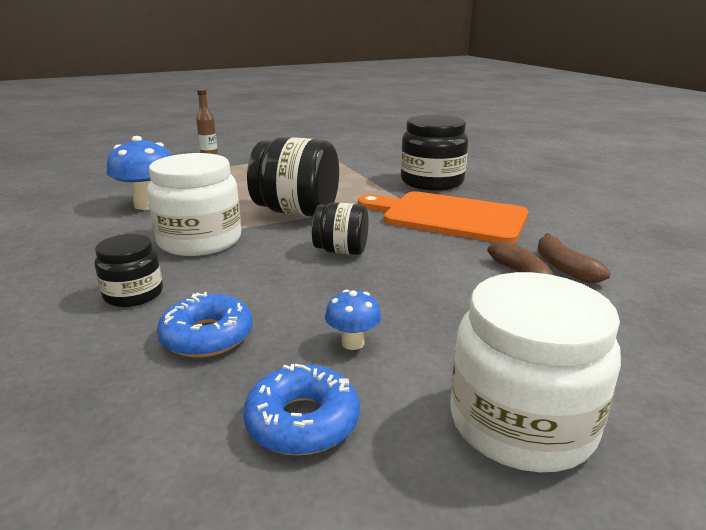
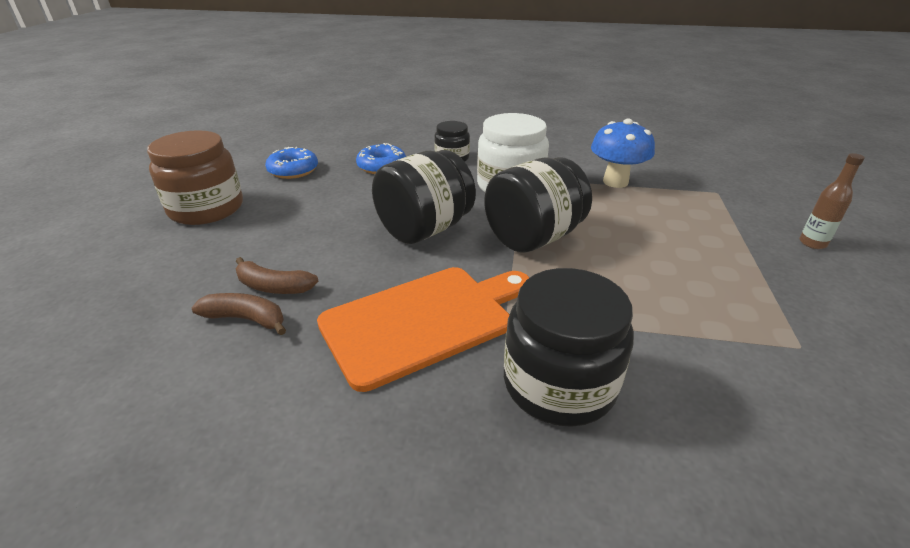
camera: 125 degrees right, 10 degrees up
(341, 251) = (425, 229): black jar -> black jar, size x1.75
(353, 343) = (318, 195): blue mushroom -> none
(521, 422) = (206, 209): white jar -> brown jar

